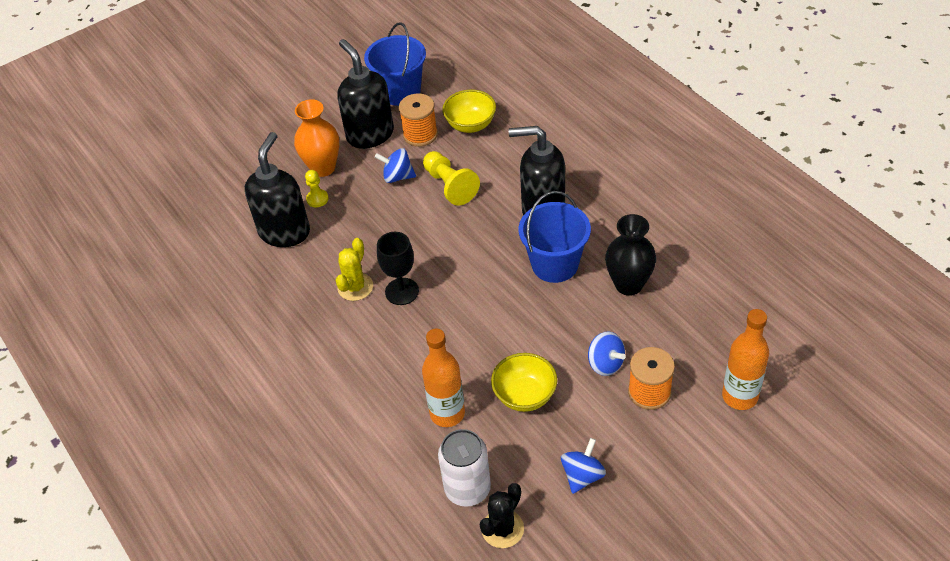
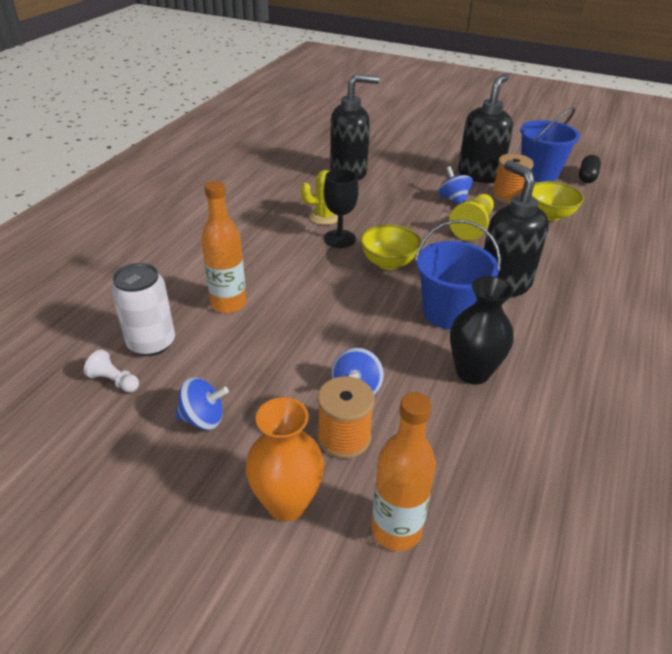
camera: 55 degrees right, 10 degrees down
(317, 199) = (393, 174): yellow pawn -> none
(323, 168) = (424, 167): orange vase -> orange vase (287, 503)
(431, 63) = (587, 177): none -> black capsule
(502, 529) = (114, 381): black cactus -> white pawn
(525, 395) = (278, 344): yellow bowl -> yellow bowl (388, 262)

